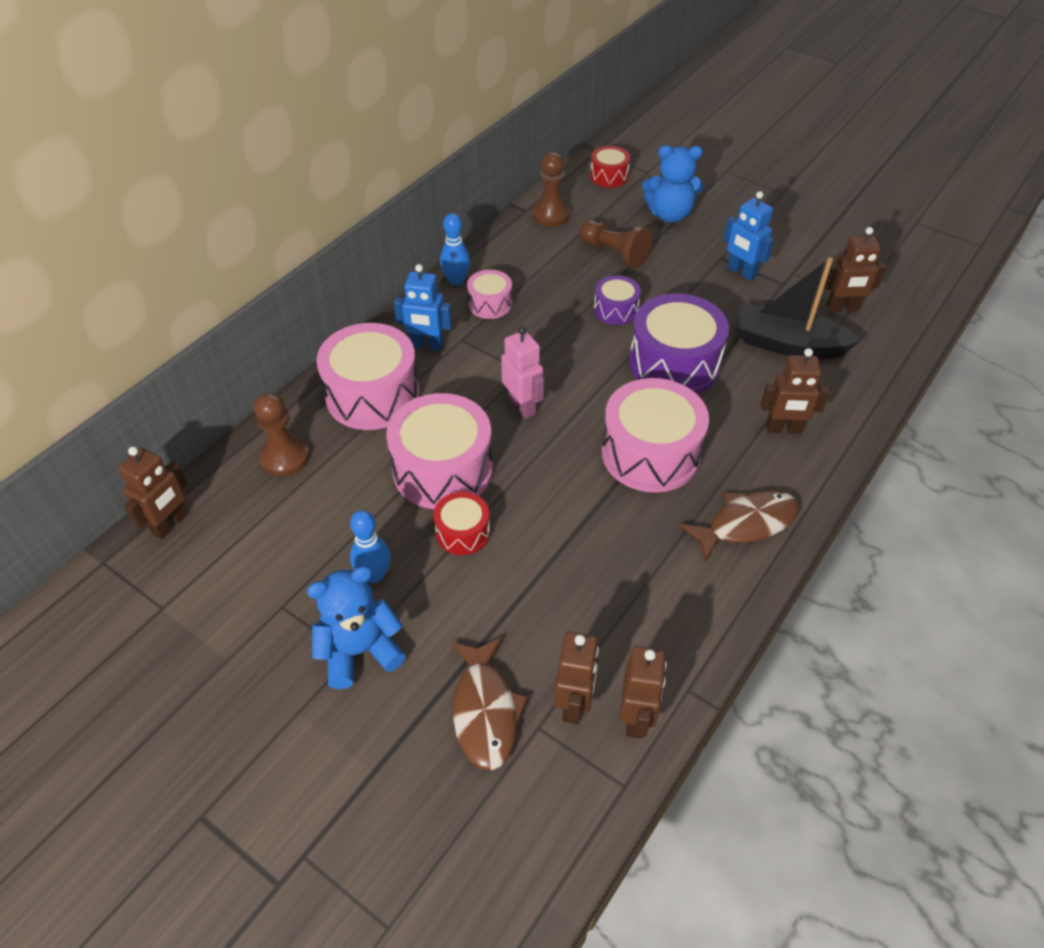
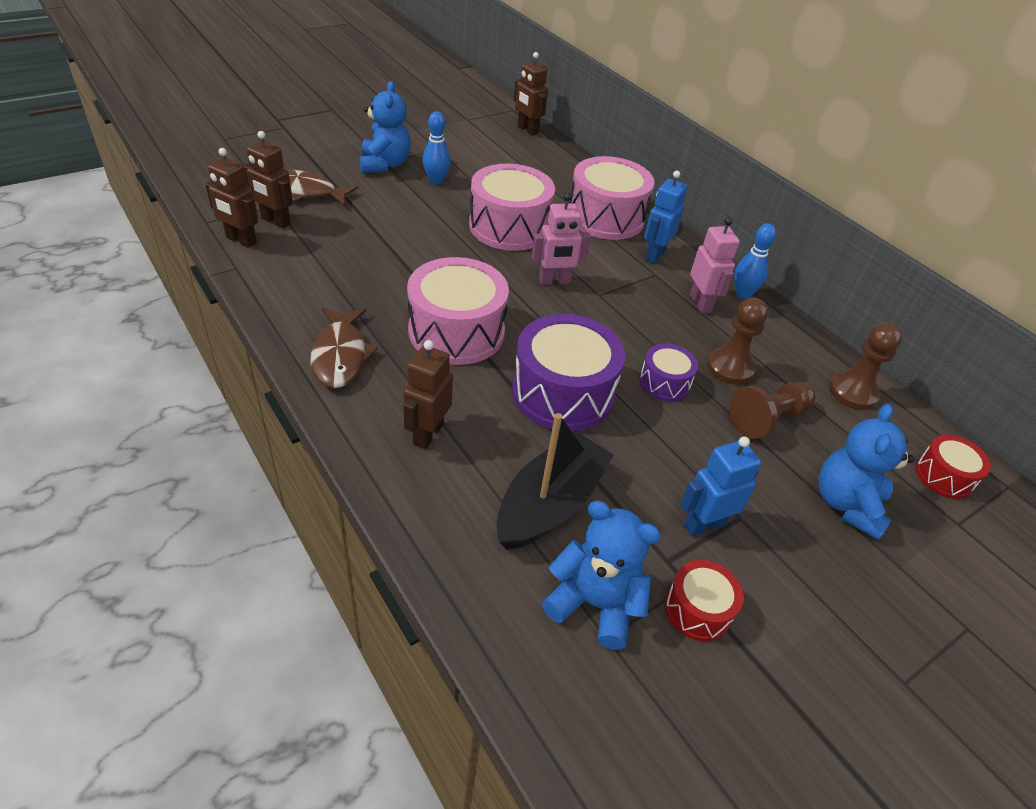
camera: 105 degrees right, 5 degrees down
(285, 457) = (561, 172): brown pawn -> brown pawn (730, 367)
(462, 532) = (444, 219): red drum -> red drum (698, 609)
(490, 304) = (700, 303): pink drum -> pink robot
(842, 308) = (594, 603): brown robot -> blue teddy bear

